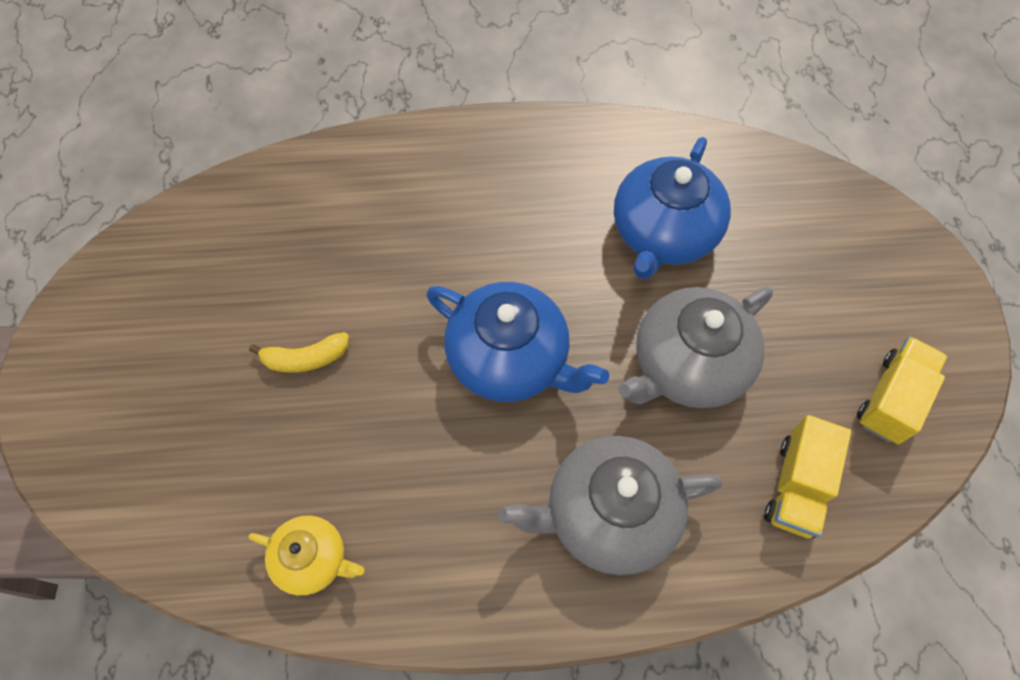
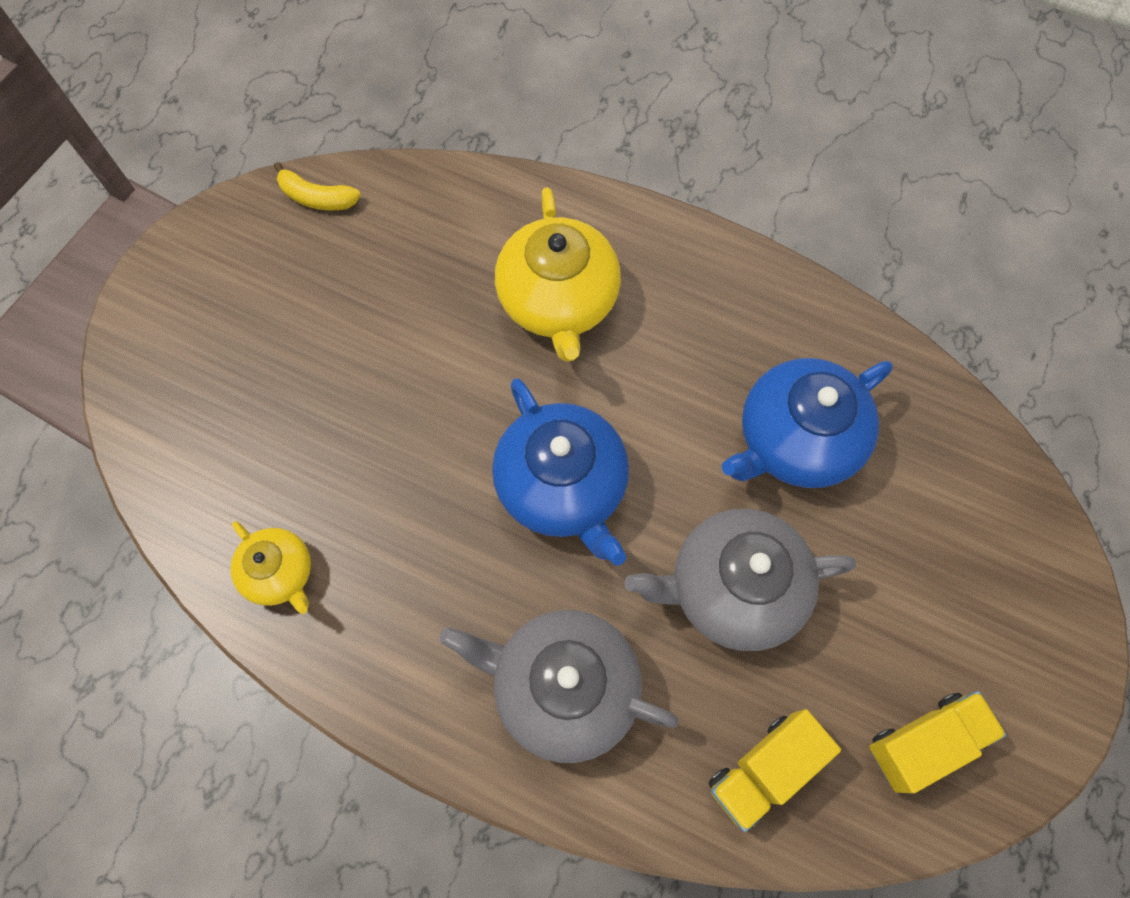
camera: 30 degrees right, 5 degrees up
(305, 358) = (377, 383): yellow banana -> yellow banana (317, 197)
(418, 221) = (558, 301): none -> yellow teapot

